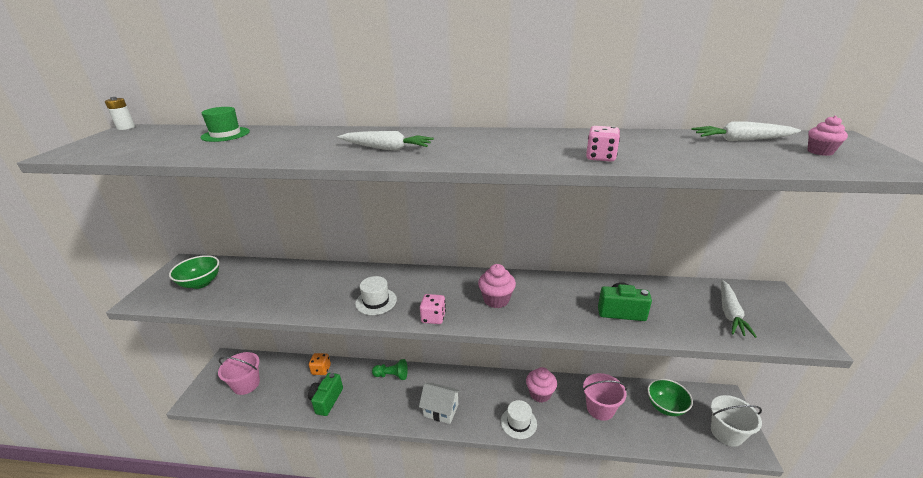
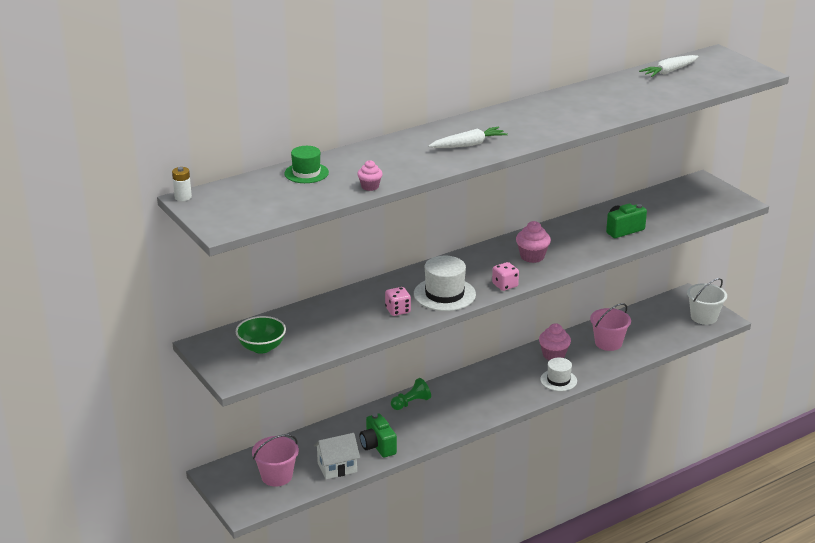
camera: 40 degrees left, 0 degrees up
(321, 370) = (335, 431): orange dice -> none
(376, 301) = (444, 294): white hat -> white hat, size x1.54
(441, 410) = (488, 403): white house -> white house (337, 467)
(600, 157) = (611, 110): pink dice -> pink dice (397, 310)
(665, 406) = (652, 320): green bowl -> none
(730, 313) = (688, 204): white carrot -> none
(820, 152) = (716, 70): pink cupcake -> pink cupcake (370, 186)

